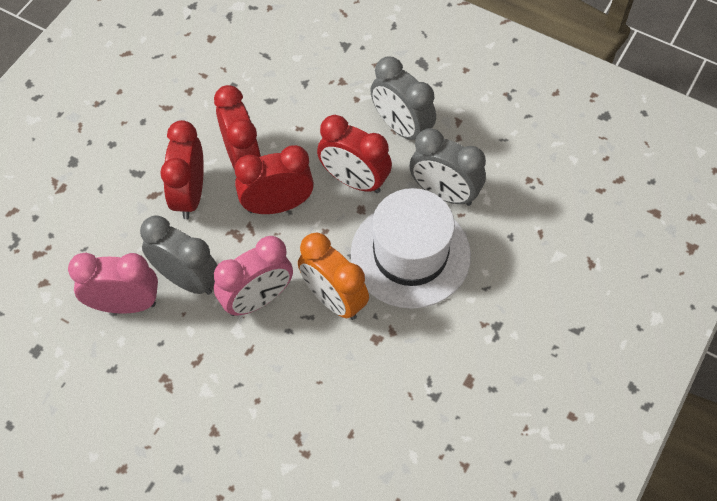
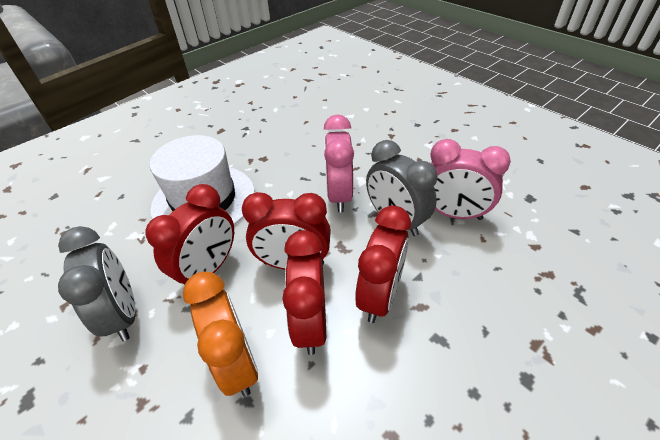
camera: 160 degrees left, 15 degrees down
(257, 299) = (339, 195): pink clock -> pink clock turned 75 degrees counterclockwise
(333, 299) = (280, 184): orange clock -> orange clock (236, 363)
(354, 180) = (208, 269): red clock -> red clock turned 75 degrees clockwise
(444, 193) = (140, 238): grey clock -> none

